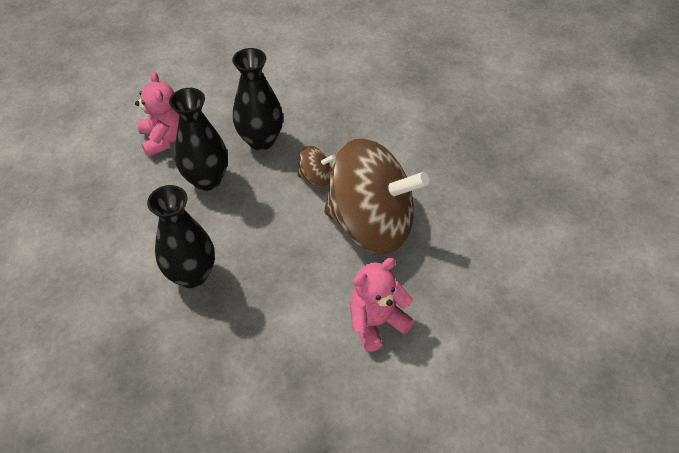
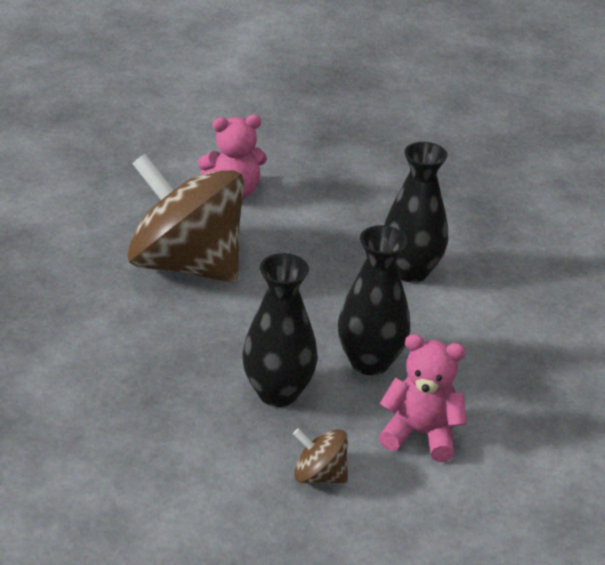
camera: 165 degrees left, 15 degrees down
(164, 139) = (420, 434): pink teddy bear -> pink teddy bear turned 105 degrees clockwise
(316, 177) = (225, 326): brown spinning top -> brown spinning top (319, 475)

